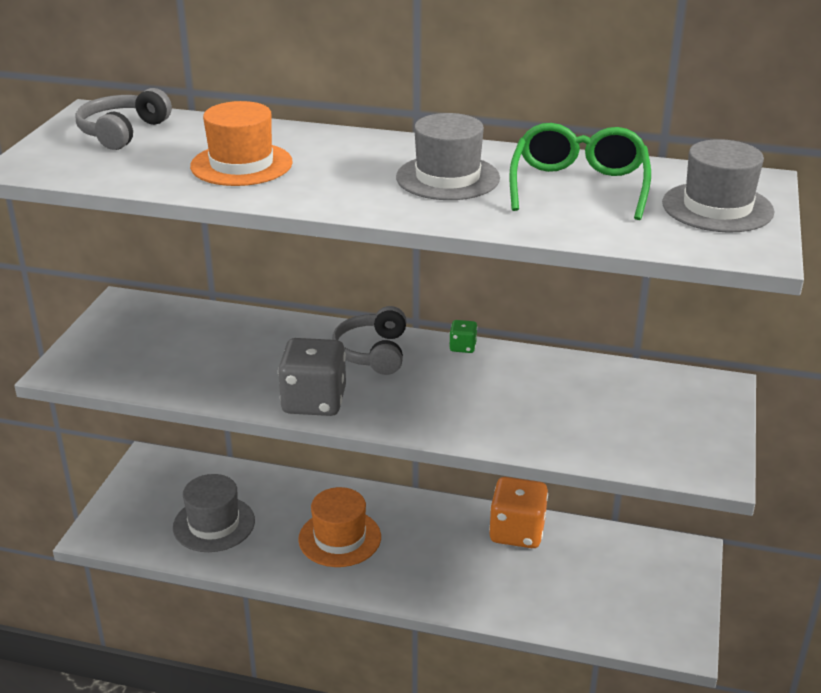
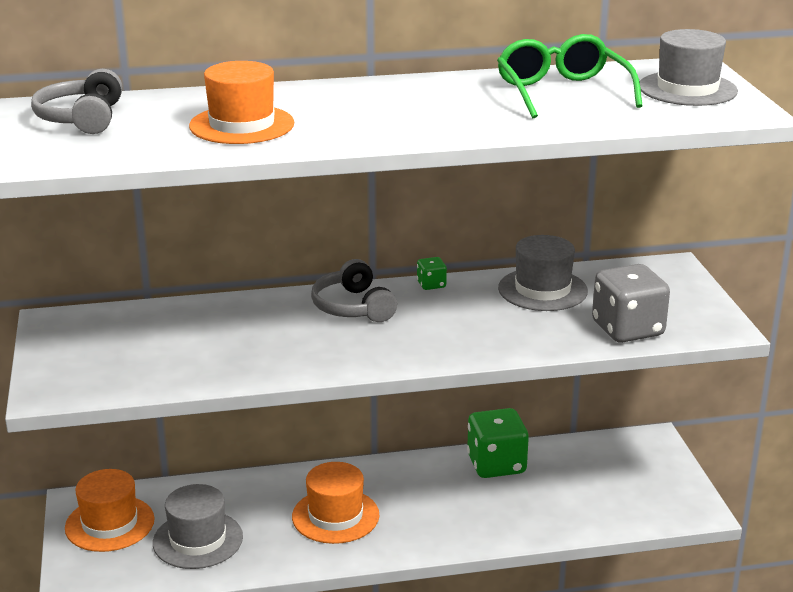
camera: 25 degrees left, 5 degrees down
(158, 487) = (110, 524): none -> orange hat
(314, 401) = (336, 359): grey dice -> grey dice (627, 329)
(448, 178) = (445, 104): grey hat -> grey hat (542, 290)
(517, 532) = (496, 464): orange dice -> green dice

